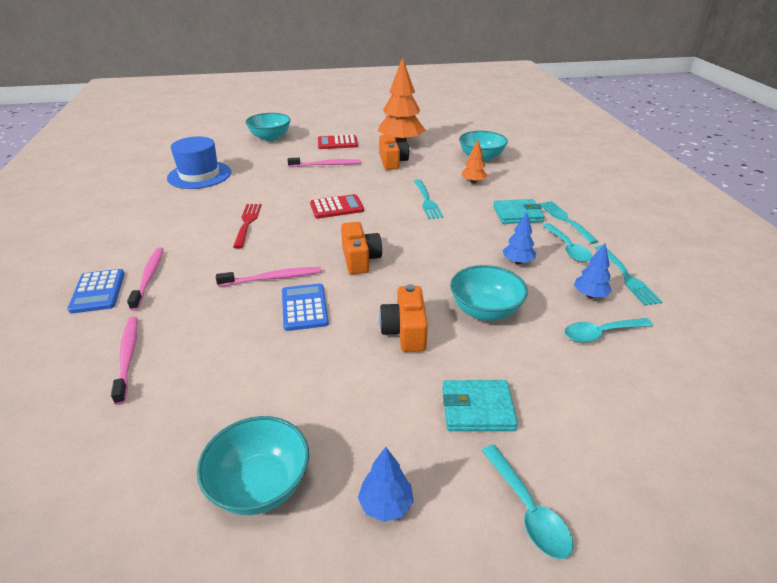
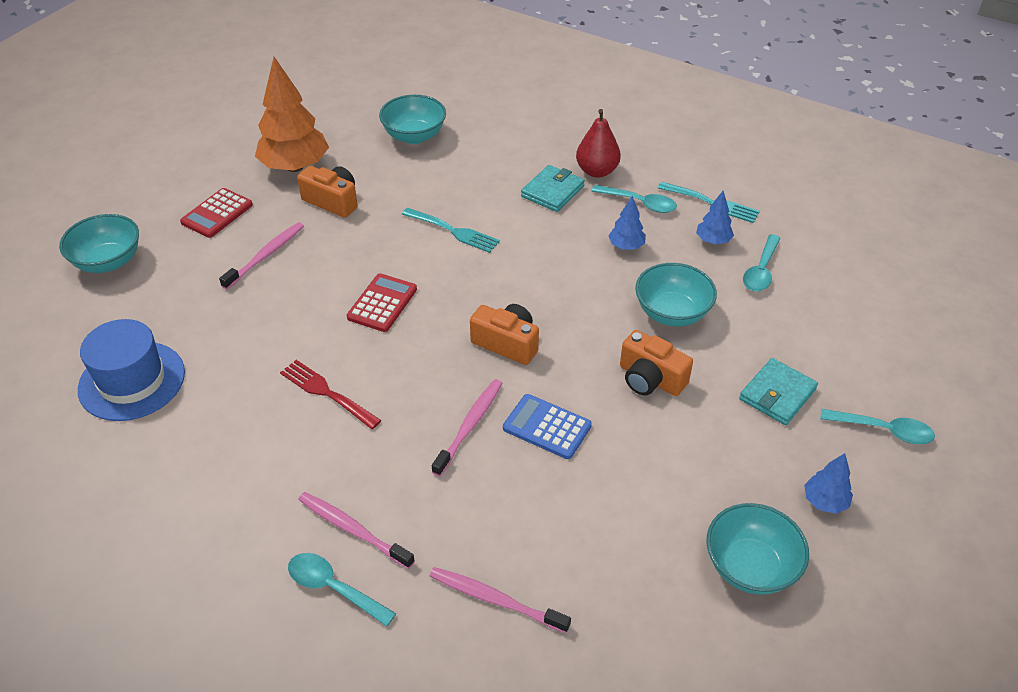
camera: 50 degrees left, 10 degrees up
(98, 291) = (334, 588): blue calculator -> turquoise spoon
(473, 182) = (457, 176): orange tree -> none
(565, 220) = (597, 171): turquoise fork -> red pear

